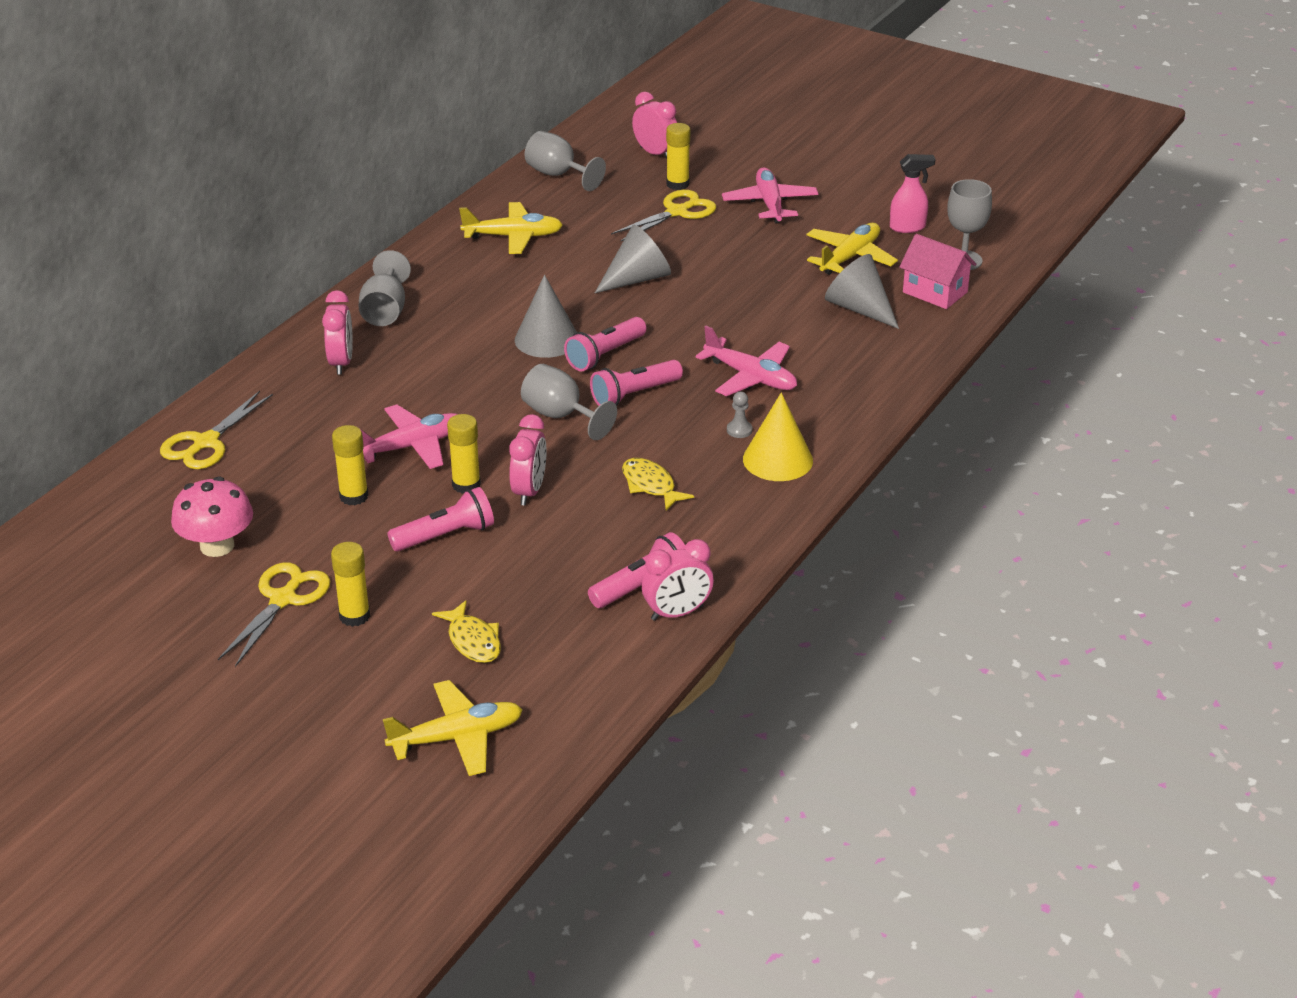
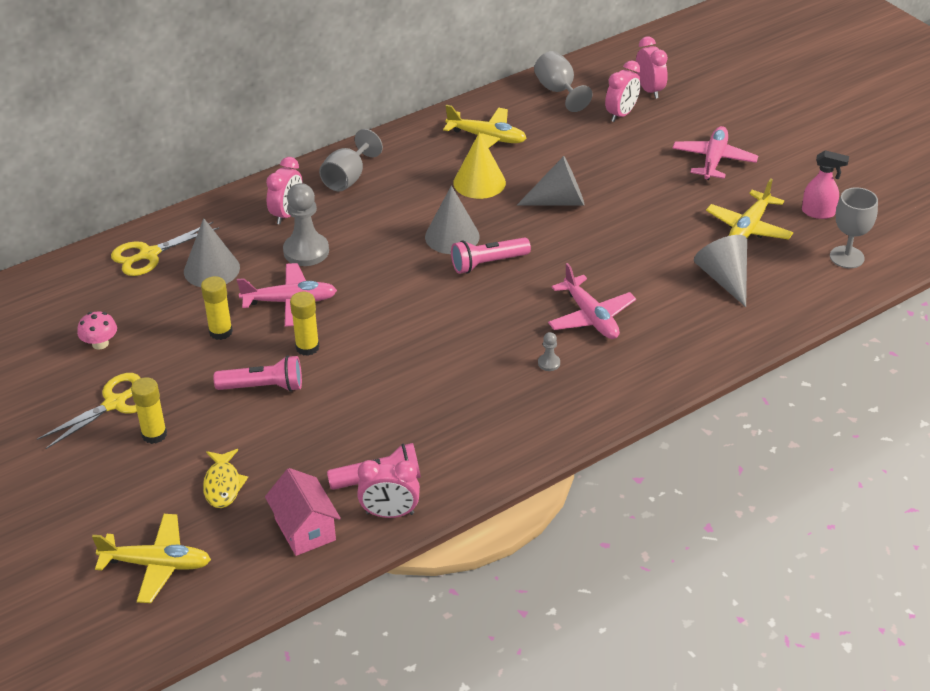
camera: 25 degrees right, 5 degrees up
(217, 546) = (100, 343): pink mushroom -> pink mushroom, size x0.61
(294, 438) = (211, 269): none -> grey cone
(392, 393) = (306, 251): none -> grey pawn
(529, 491) = (350, 368): pink clock -> pink clock (621, 114)
(561, 416) = (417, 308): grey goblet -> none
(634, 395) = (487, 306): pink flashlight -> none
(650, 485) = (445, 391): yellow fish -> none
(677, 184) = (649, 123): yellow glue stick -> none
(677, 212) = (631, 148): yellow scissors -> none
(777, 459) = (562, 400): yellow cone -> yellow cone (479, 182)
(850, 257) = (748, 228): yellow plane -> yellow plane turned 150 degrees clockwise
(935, 292) = (800, 281): pink house -> pink house (305, 529)

